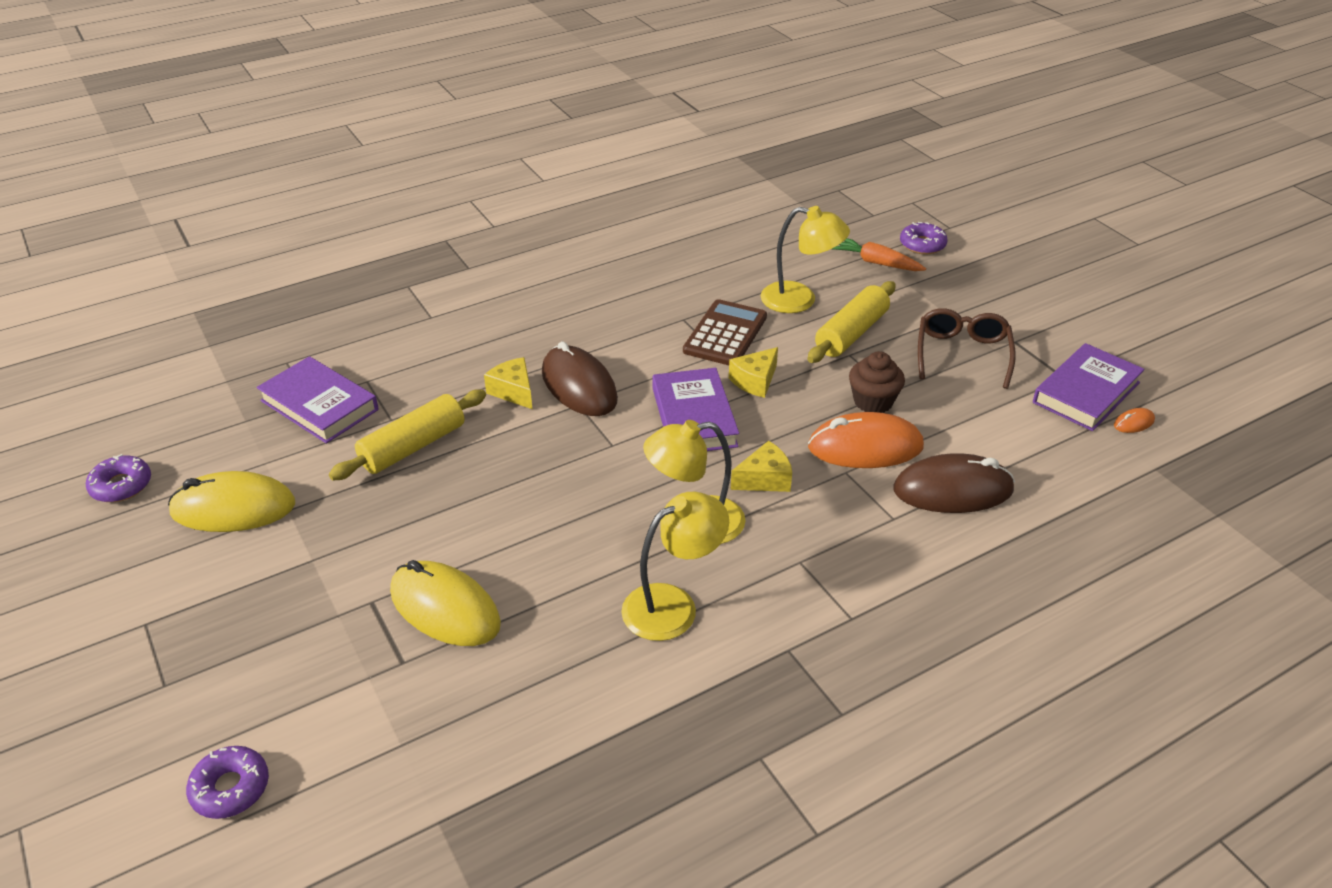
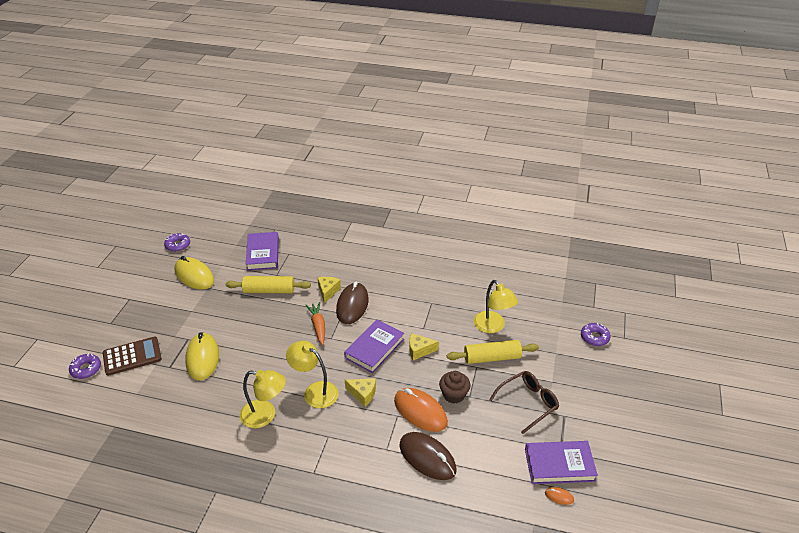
camera: 45 degrees right, 0 degrees up
(725, 334) = (438, 321): brown calculator -> brown calculator (132, 356)
(876, 262) = (556, 331): orange carrot -> orange carrot (318, 326)

